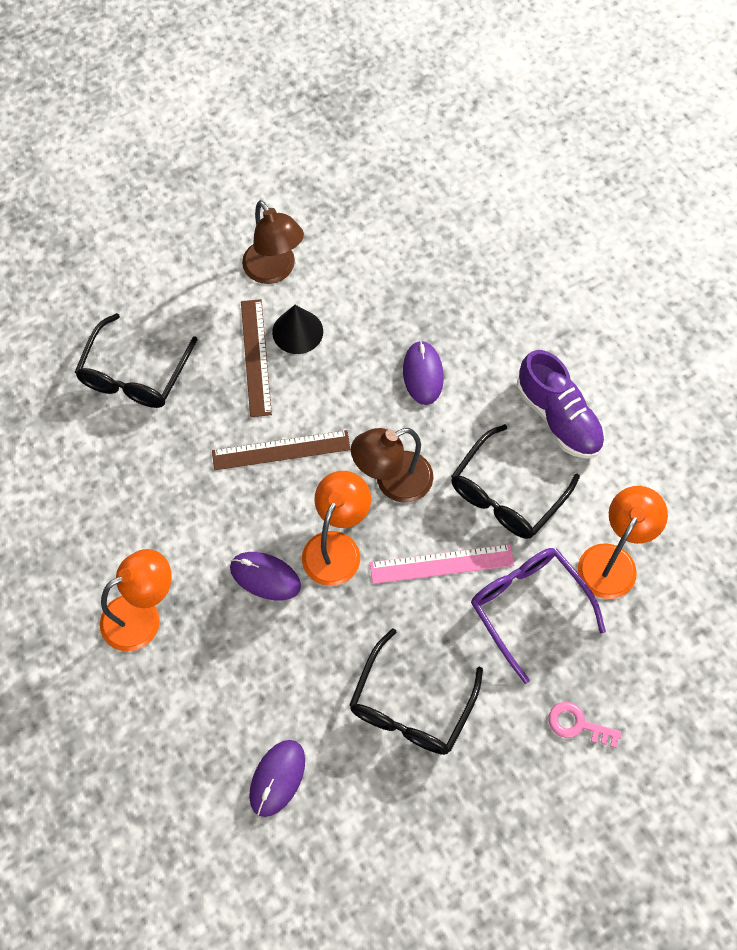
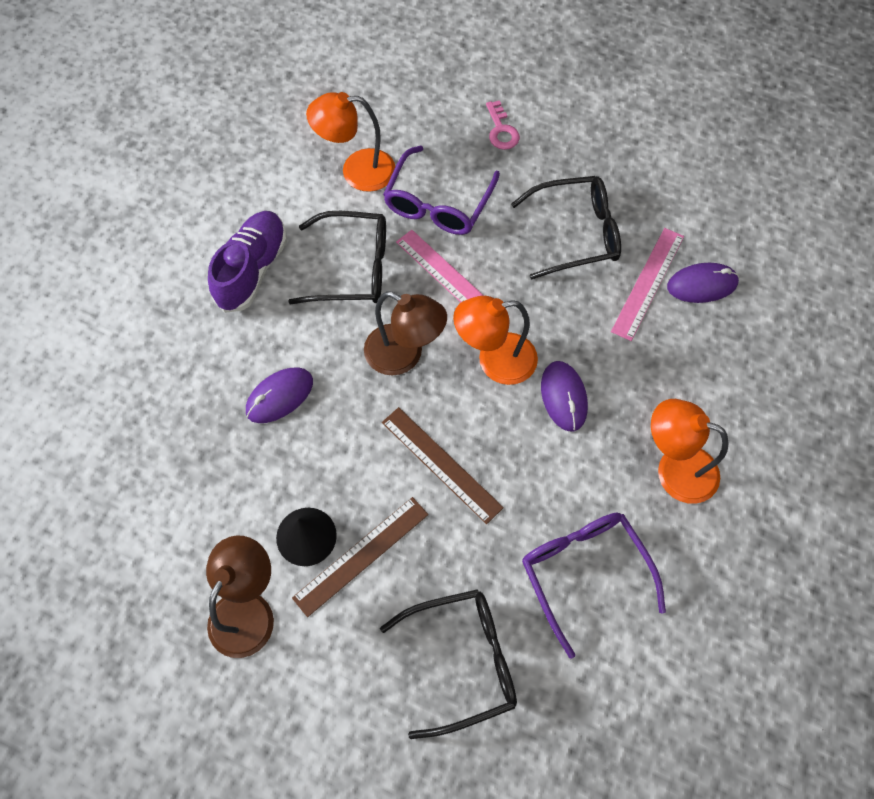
camera: 125 degrees left, 0 degrees up
(123, 491) = (585, 574): none -> purple glasses
(315, 730) = (647, 283): none -> pink ruler

